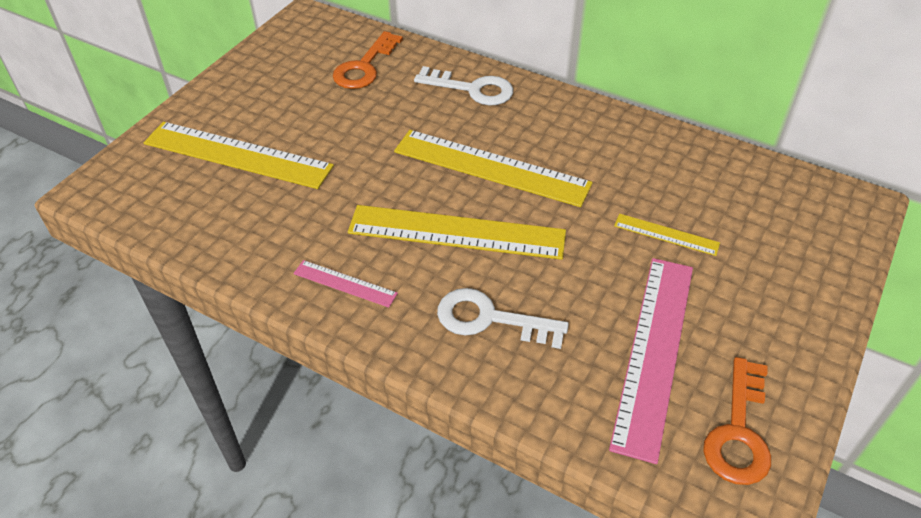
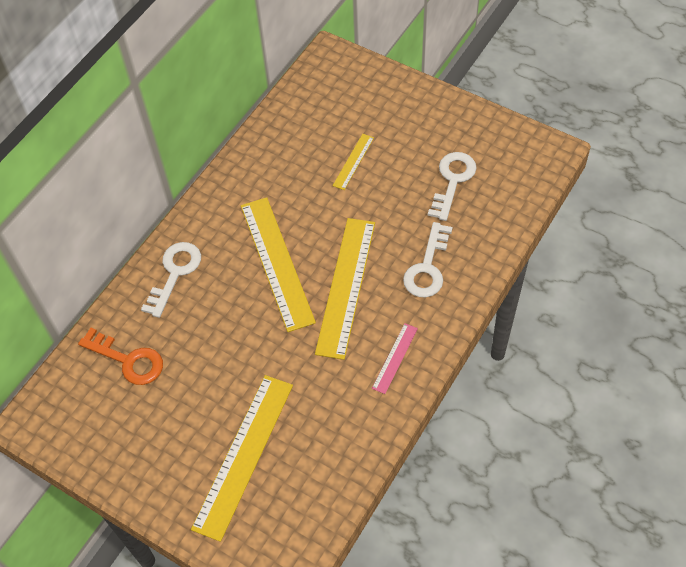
camera: 85 degrees left, 10 degrees up
(491, 168) = (277, 262): yellow ruler -> yellow ruler turned 45 degrees counterclockwise
(654, 352) = (452, 181): pink ruler -> white key
(738, 432) = (507, 149): orange key -> none

